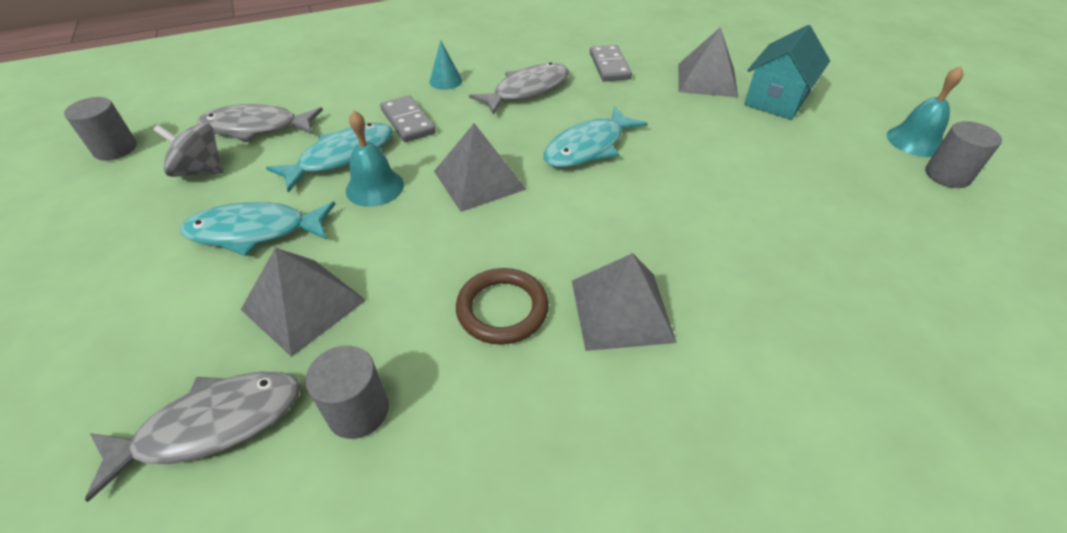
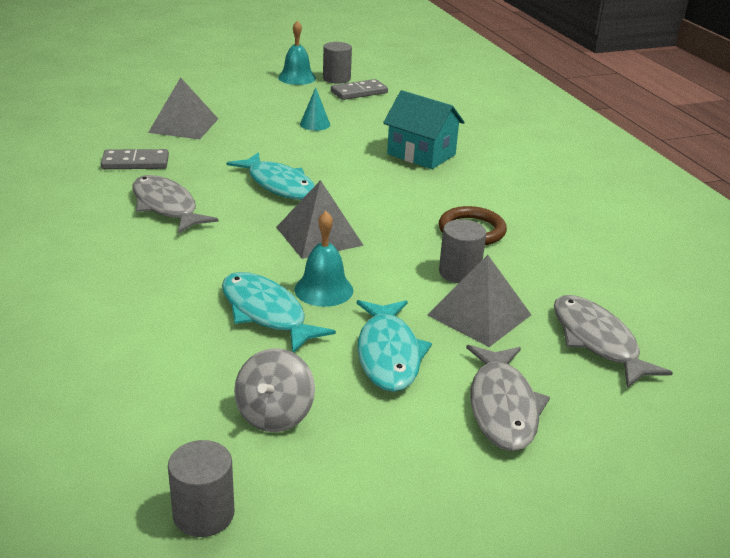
camera: 90 degrees left, 15 degrees down
(256, 127) = (185, 385): grey fish -> grey fish (502, 407)
(358, 411) = (568, 283): grey cylinder -> grey cylinder (459, 273)
(407, 121) = (206, 275): grey domino -> grey domino (359, 92)
(445, 81) = (123, 253): turquoise cone -> turquoise cone (315, 124)
(621, 310) = (466, 190): grey pyramid -> none
(776, 99) = (227, 106): turquoise house -> turquoise house (421, 154)

